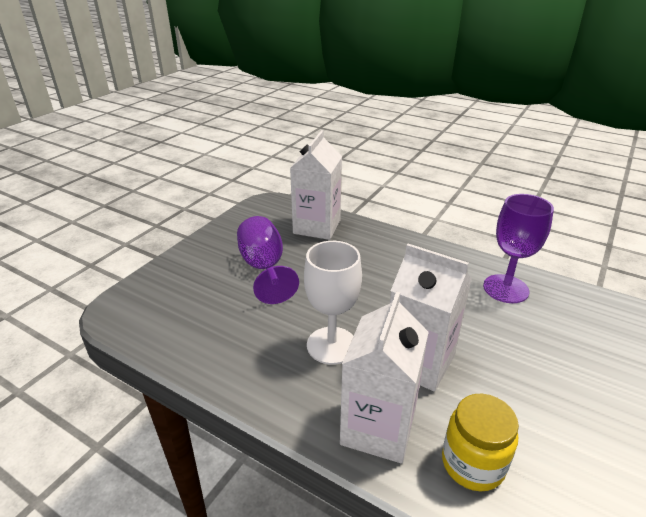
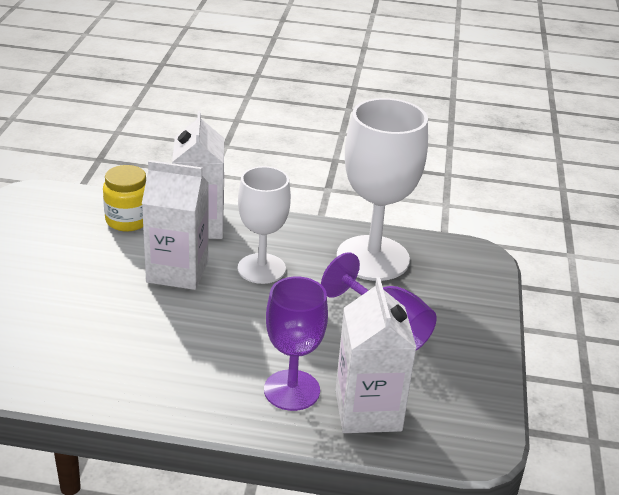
camera: 155 degrees right, 0 degrees up
(215, 331) = (372, 258): none -> white goblet
(505, 289) = (87, 367): purple goblet -> purple goblet (292, 390)

